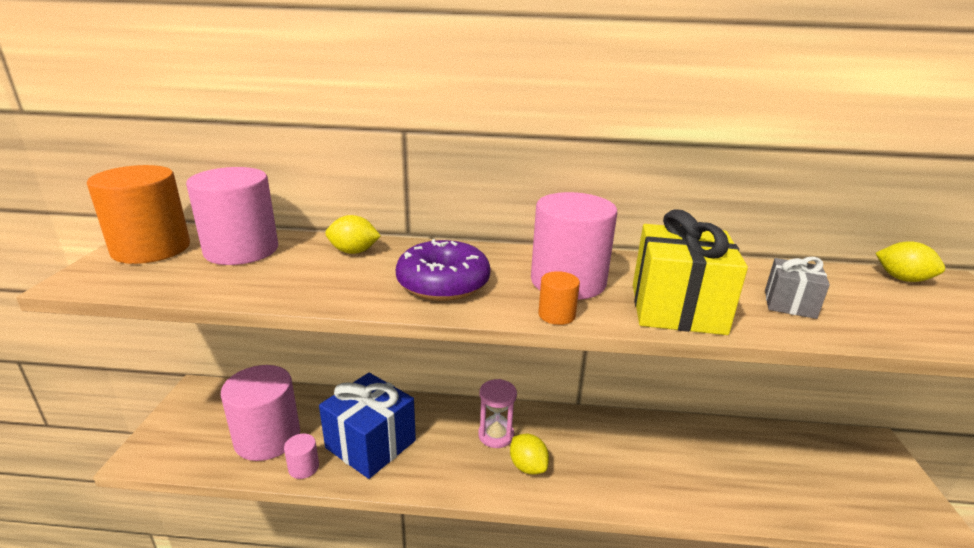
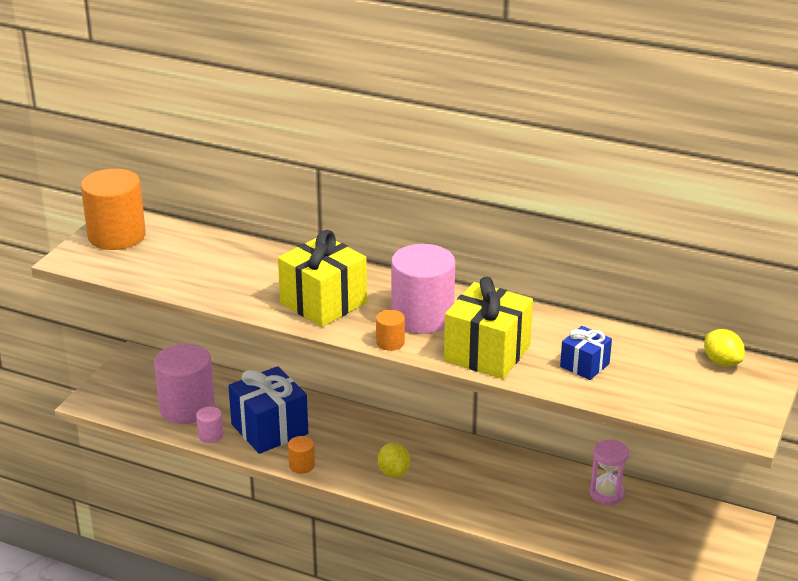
camera: 20 degrees right, 5 degrees up
(241, 250) = (183, 247): pink cylinder -> none
(354, 252) = (268, 262): yellow lemon -> none
(424, 482) = (302, 465): none -> orange cylinder
(443, 283) = (323, 303): purple donut -> yellow gift
(496, 435) = (380, 444): pink hourglass -> pink hourglass (606, 493)
(789, 304) = (584, 365): grey gift -> blue gift

